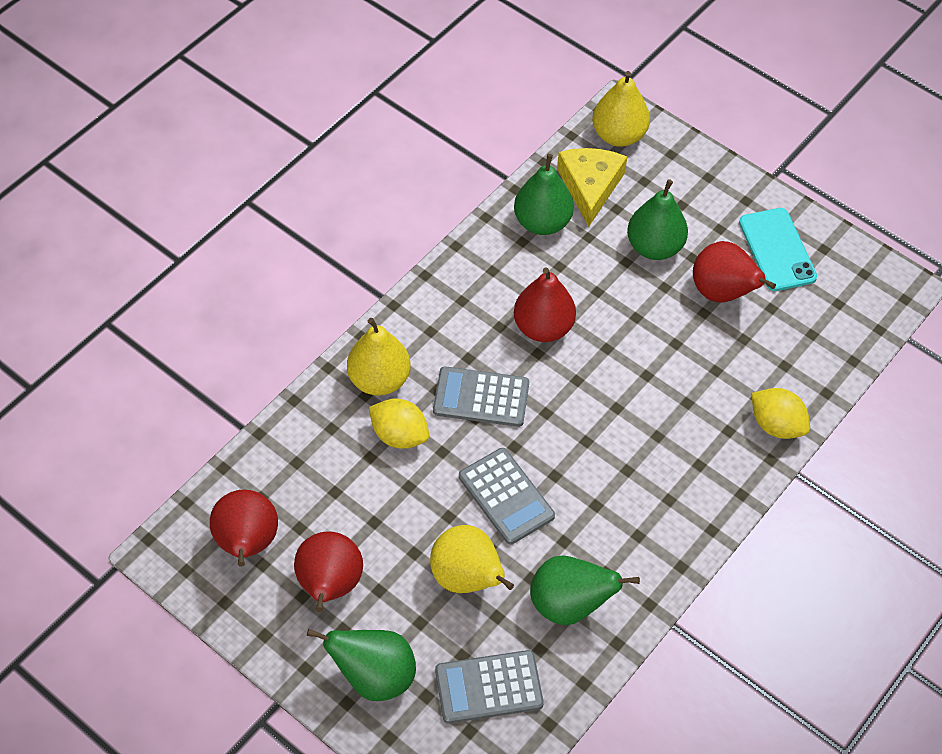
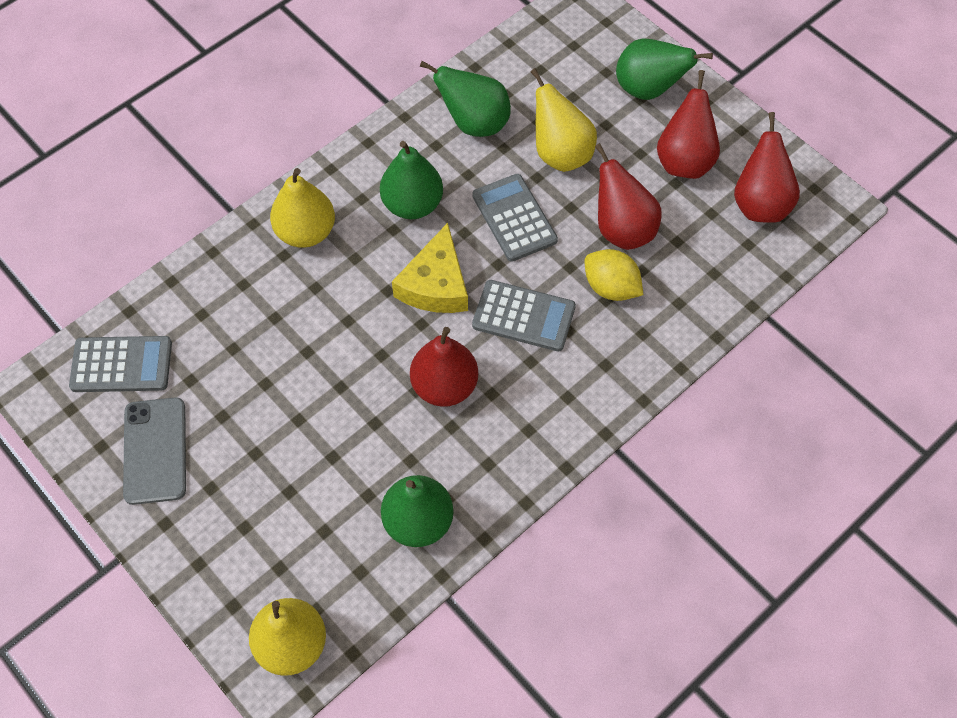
camera: 170 degrees left, 5 degrees up
(379, 379) = (627, 348): yellow pear -> yellow pear (306, 232)
(488, 687) = (554, 72): grey calculator -> grey calculator (121, 365)
(590, 187) = (348, 567): yellow cheese -> yellow cheese (436, 284)
(654, 247) = (294, 472): green pear -> green pear (412, 204)
(722, 293) = (237, 404): red pear -> red pear (622, 229)
(776, 425) = (235, 254): yellow lemon -> none
(777, 250) = (155, 451): turquoise phone -> grey phone

